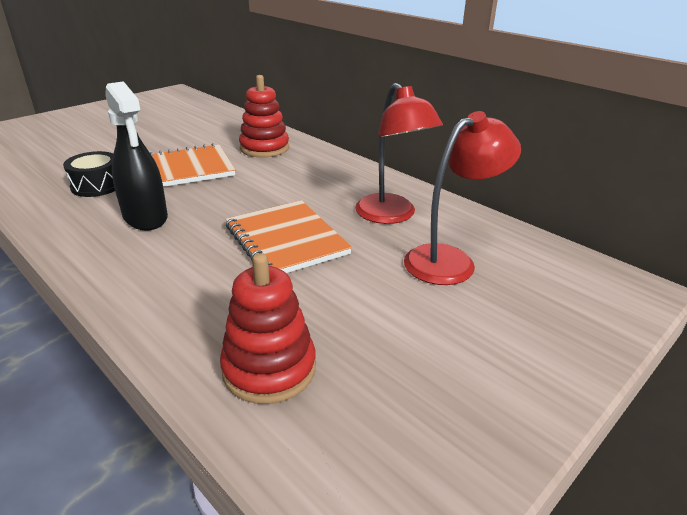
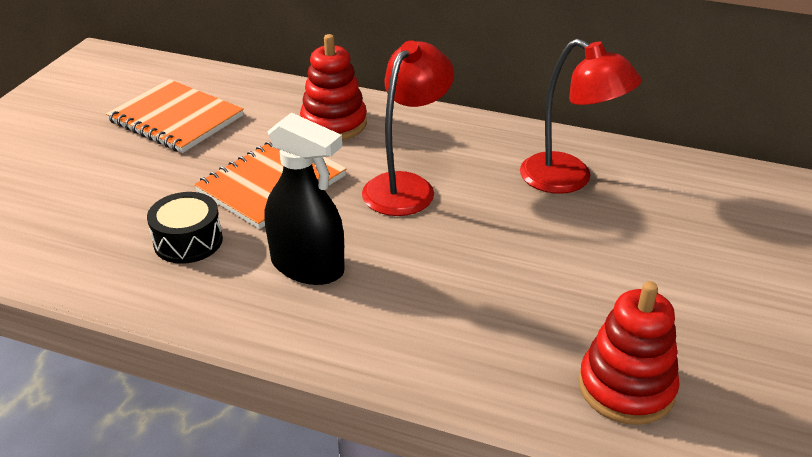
camera: 25 degrees left, 5 degrees up
(286, 240) = (495, 244): orange notebook -> orange notebook (176, 119)
(450, 260) = (670, 216): red lamp -> red lamp (406, 186)

